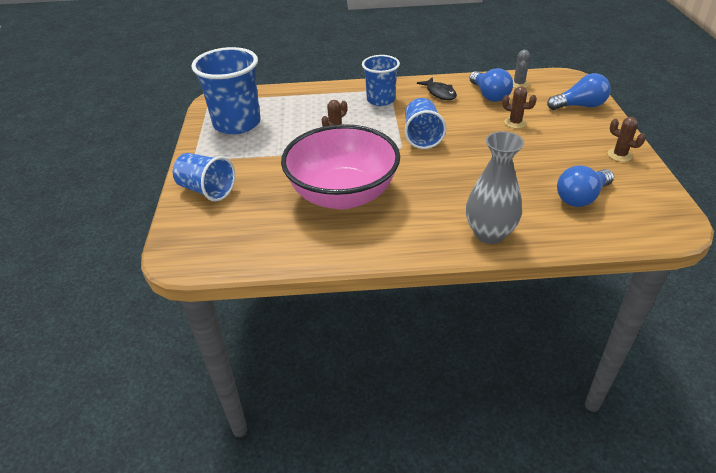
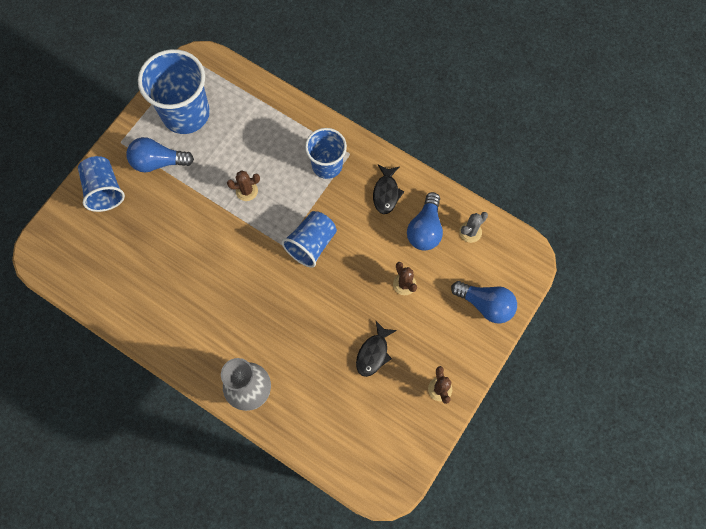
camera: 35 degrees right, 30 degrees up
(343, 195) = (190, 270): pink bowl -> none
(548, 163) = (373, 353): none -> black fish
(581, 197) = (353, 408): blue light bulb -> blue light bulb (158, 162)

